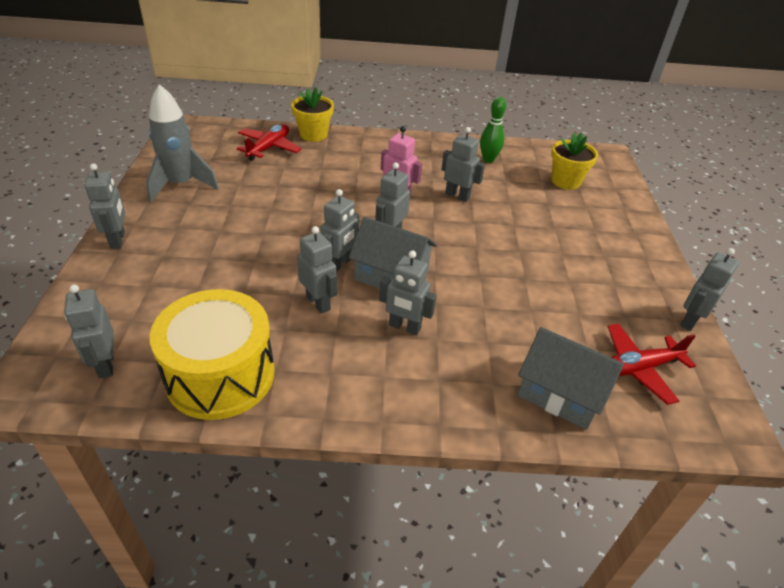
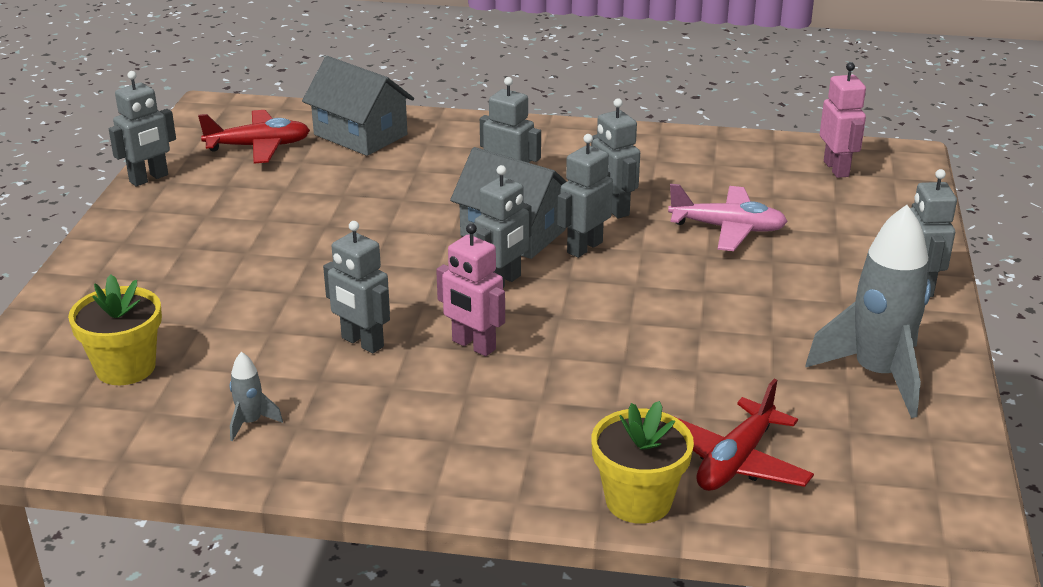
camera: 170 degrees left, 10 degrees down
(105, 364) = (836, 169): grey robot -> pink robot
(220, 375) = (712, 158): yellow drum -> none
(232, 285) = (728, 229): none -> pink plane
(488, 159) = (250, 422): green bowling pin -> grey rocket

